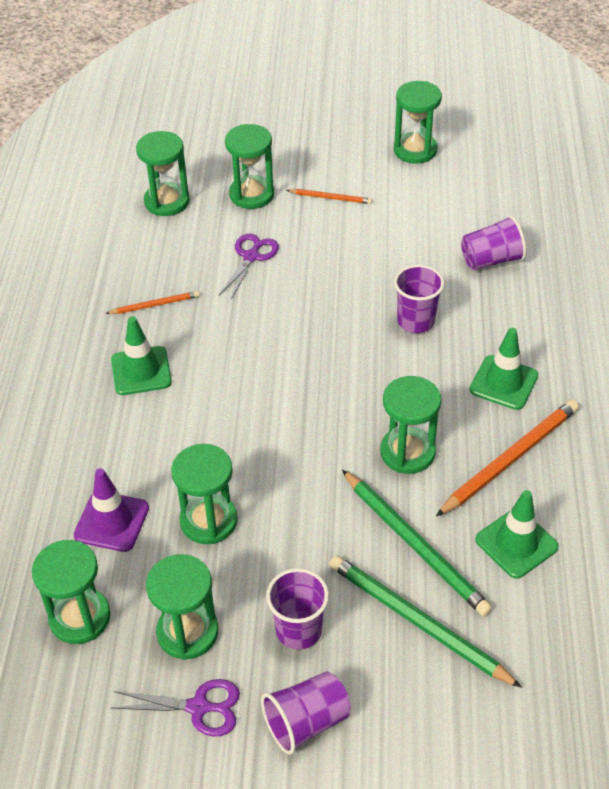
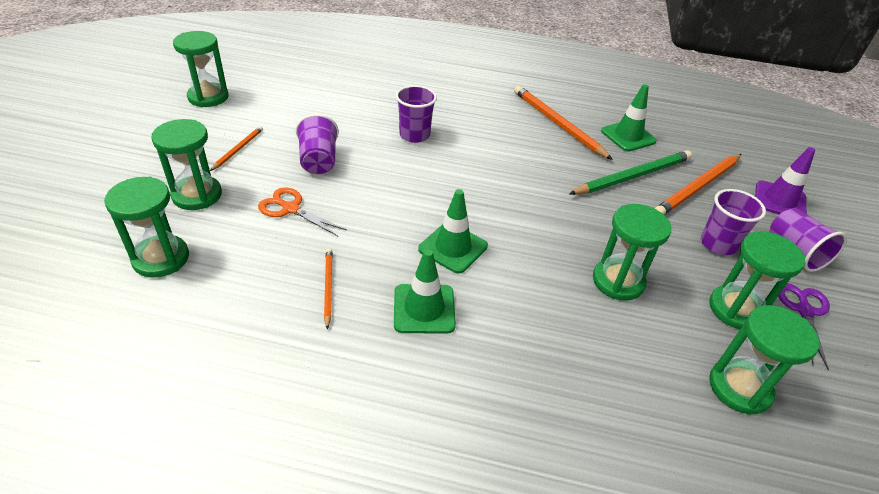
camera: 85 degrees left, 5 degrees down
(112, 521) = (623, 352): purple traffic cone -> purple traffic cone (779, 201)
(251, 257) = (291, 209): purple scissors -> orange scissors
(407, 452) = (548, 164): green hourglass -> none
(418, 622) = (698, 187): green pencil -> orange pencil
(491, 260) = (363, 91): purple cup -> purple cup (318, 160)
(503, 383) = (488, 112): green traffic cone -> green traffic cone (453, 248)

